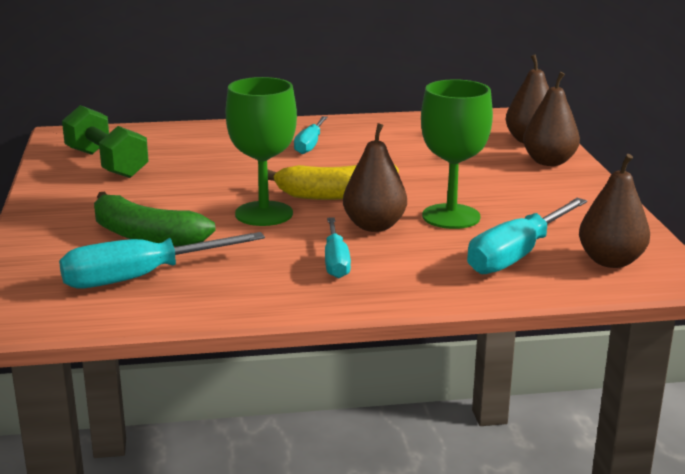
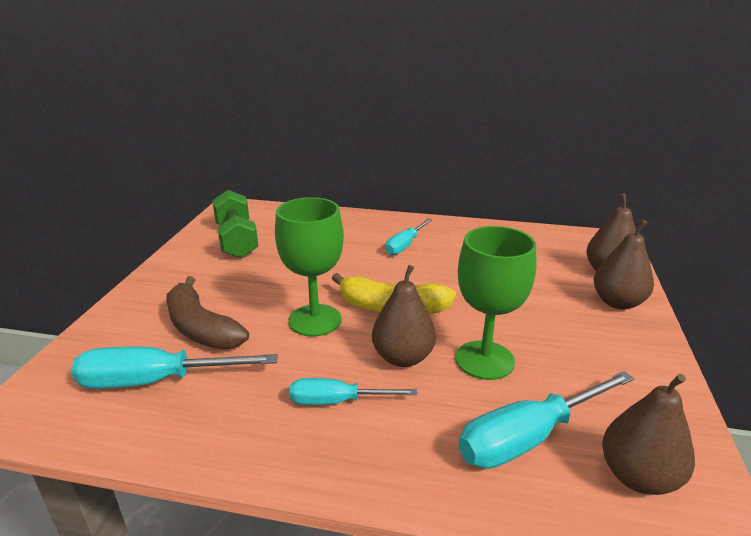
camera: 20 degrees right, 5 degrees up
(145, 236) = (201, 328): green banana -> brown banana
(336, 261) = (337, 401): turquoise screwdriver -> turquoise screwdriver turned 75 degrees clockwise

